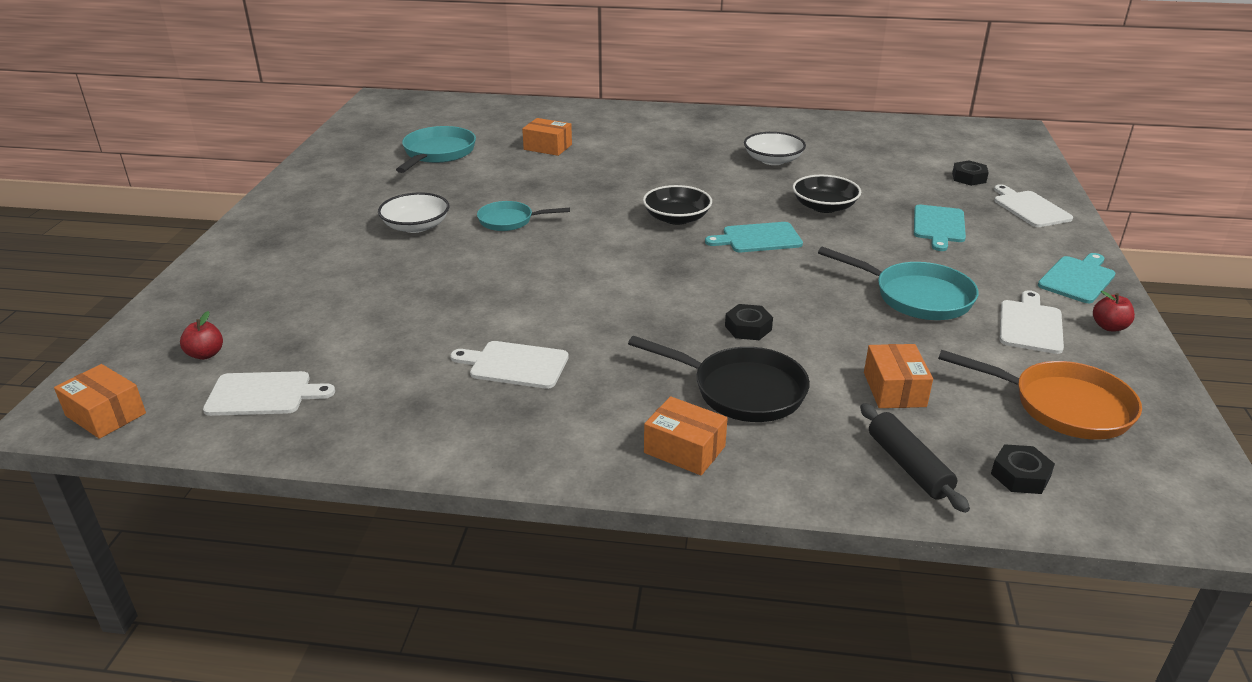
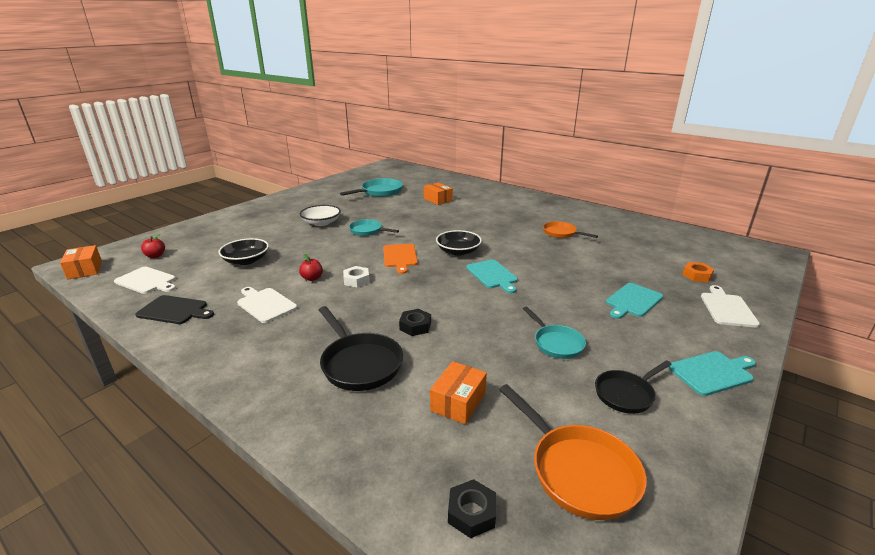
camera: 30 degrees right, 5 degrees down
(389, 417) = (175, 310): none -> black cutting board
(595, 295) = (356, 280): none -> white nut
(609, 246) = (400, 257): none -> orange cutting board
(684, 449) = (278, 387): orange box -> none
(758, 238) = (492, 275): turquoise cutting board -> turquoise cutting board turned 135 degrees counterclockwise
(773, 160) = (561, 233): white bowl -> orange pan
(824, 207) = (561, 268): black bowl -> black bowl (246, 260)
(908, 466) = (397, 463): black rolling pin -> none
(916, 297) = (556, 343): turquoise pan -> turquoise pan, size x0.65
(969, 178) = (697, 275): black nut -> orange nut
(1030, 325) = (626, 394): white cutting board -> black pan
(1109, 327) = (700, 421): red apple -> red apple (312, 278)

